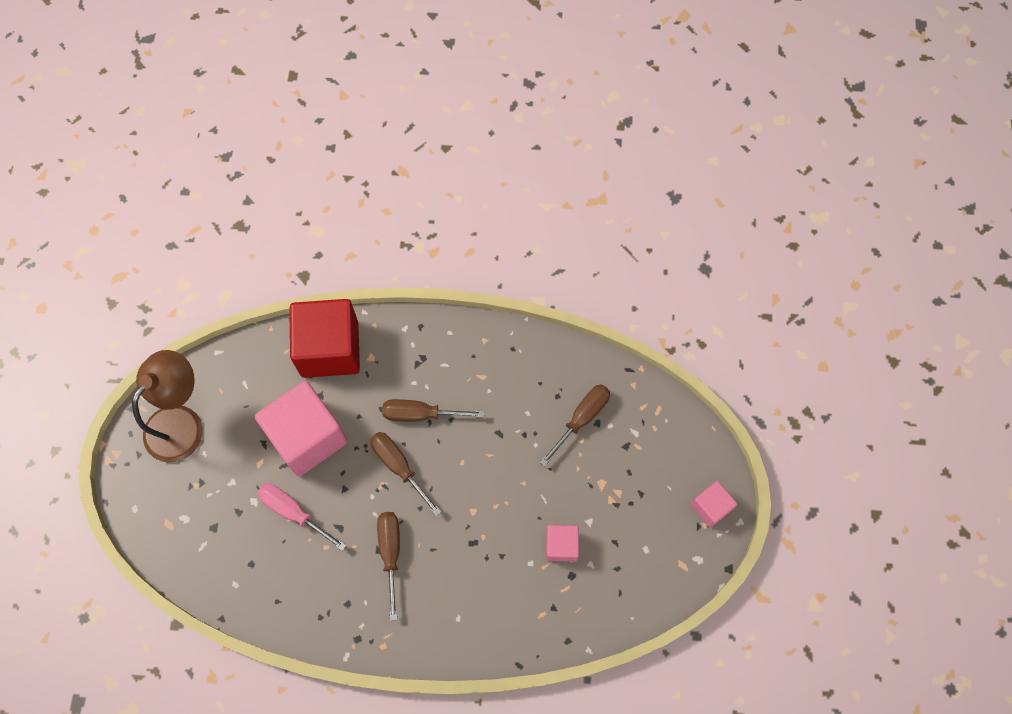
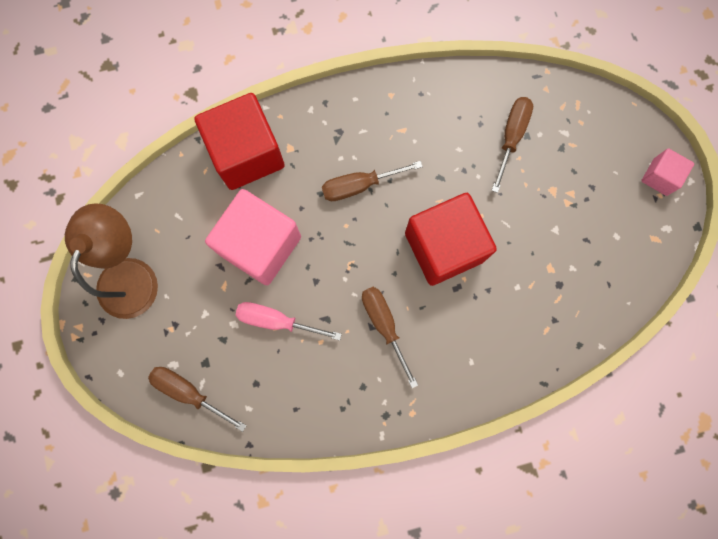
camera: 20 degrees left, 10 degrees up
(399, 467) = (359, 242): brown screwdriver -> brown screwdriver (189, 392)
(476, 500) = (444, 247): none -> red cube
(561, 546) = (539, 261): pink cube -> none

